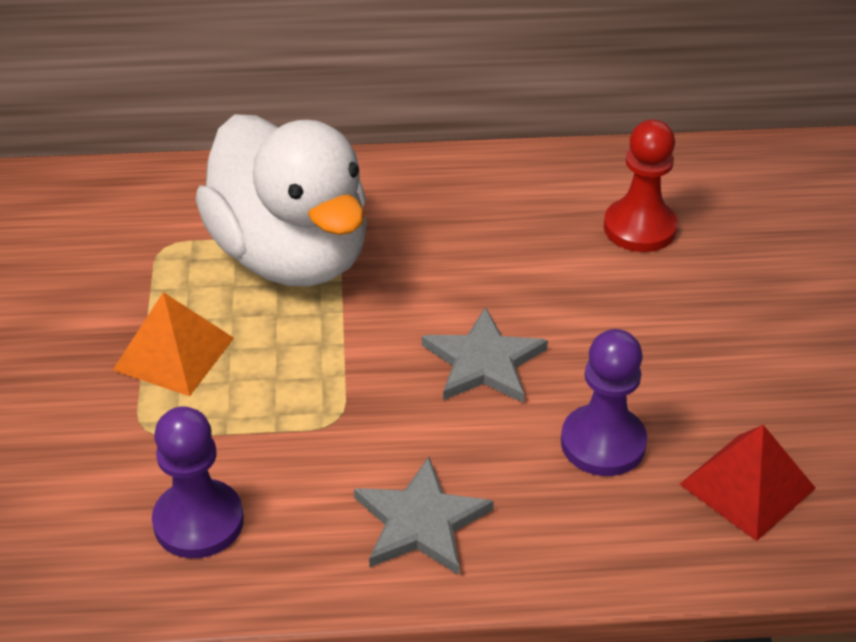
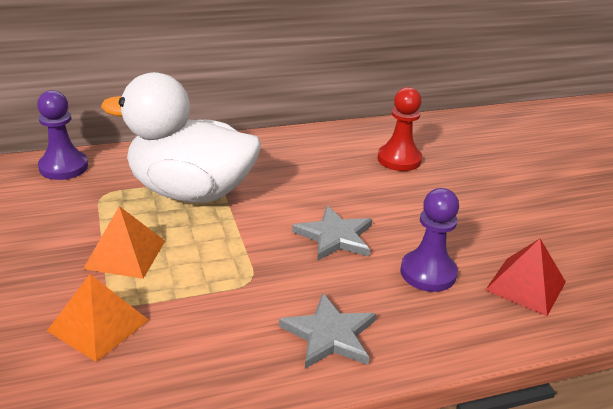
camera: 15 degrees left, 10 degrees down
(115, 460) = (98, 325): none -> orange pyramid
(198, 521) = (171, 357): purple pawn -> purple pawn (63, 167)
(291, 256) = (191, 192): white duck -> white duck turned 150 degrees clockwise

